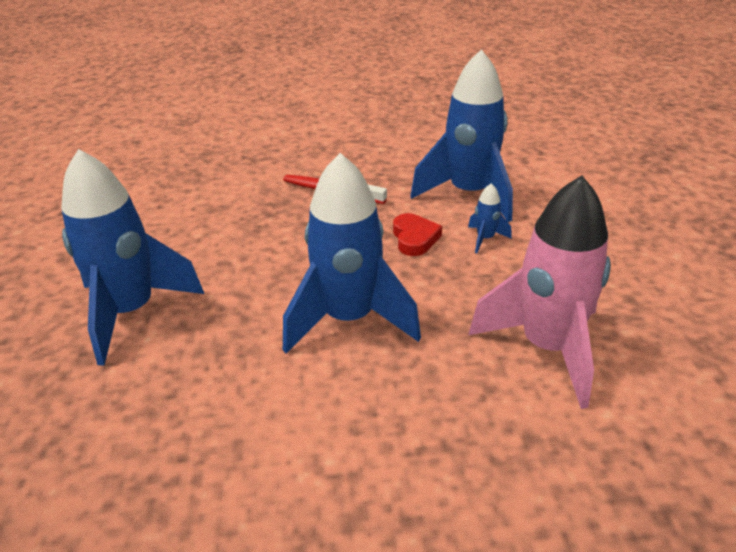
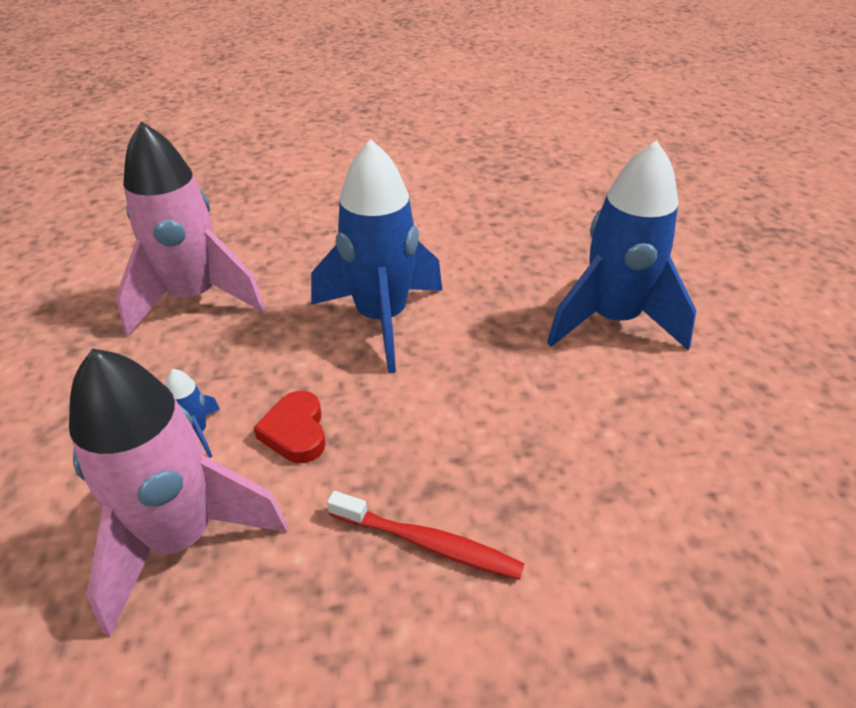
camera: 175 degrees right, 5 degrees up
(469, 194) = (181, 539): blue rocket -> pink rocket

